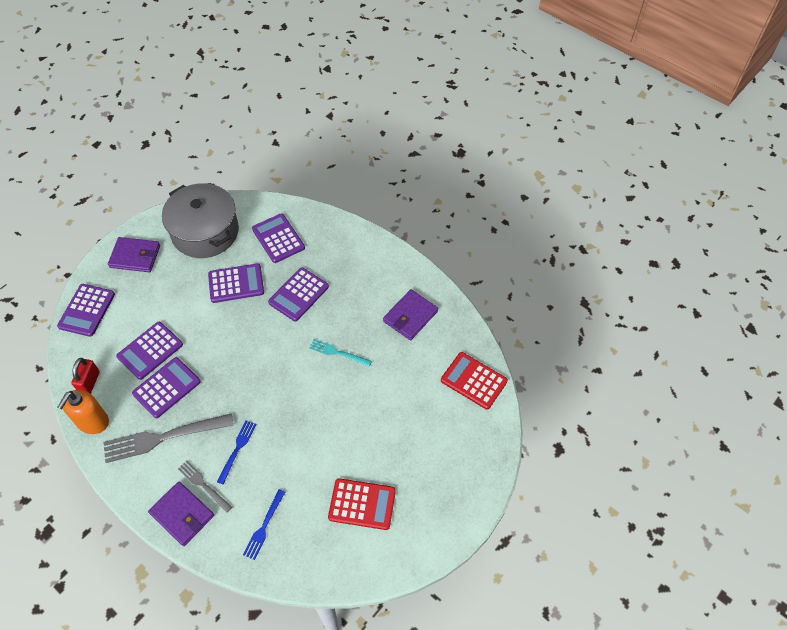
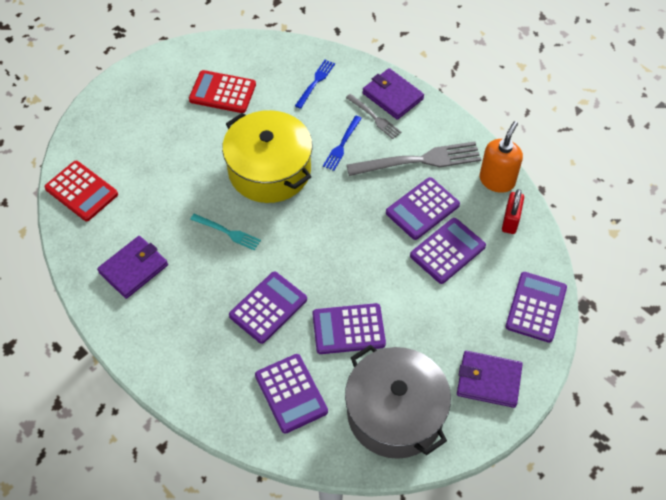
camera: 175 degrees left, 0 degrees up
(306, 416) = (269, 170): none -> yellow pot

